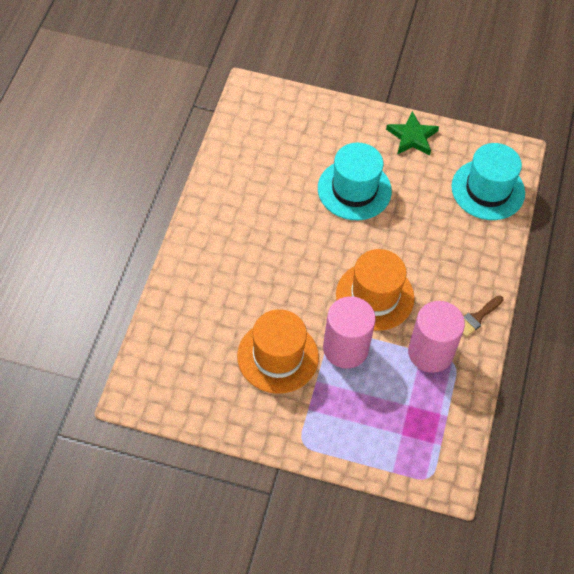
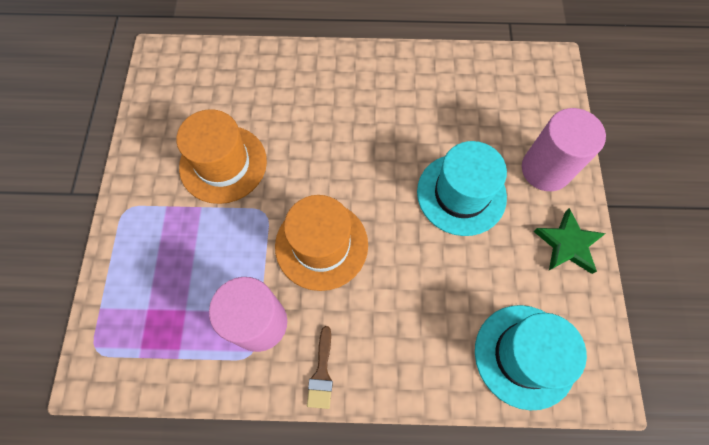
camera: 80 degrees right, 10 degrees up
(345, 348) = (246, 227): pink cylinder -> pink cylinder (545, 169)
(477, 317) = (322, 373): brown brush -> brown brush turned 120 degrees counterclockwise

